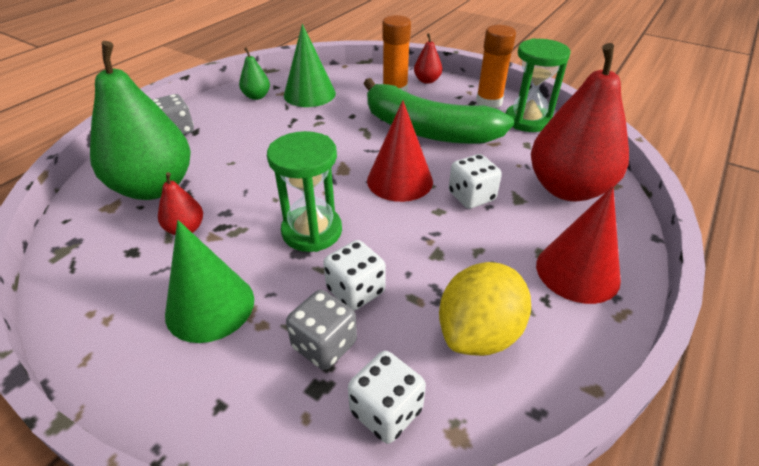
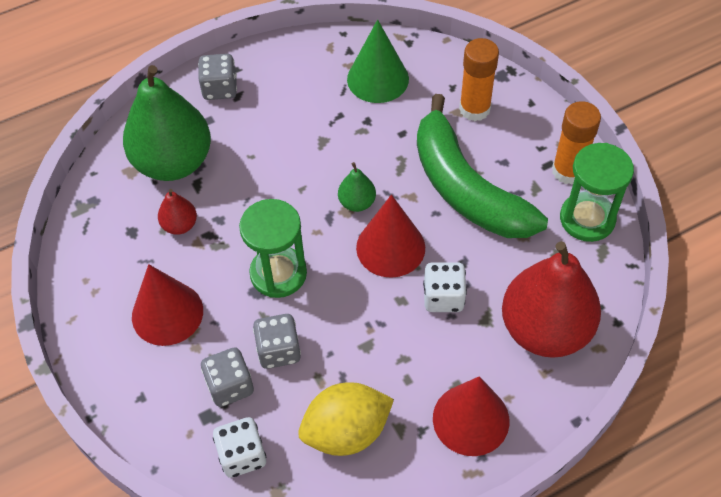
camera: 30 degrees right, 15 degrees up
(210, 306) = (167, 313): green cone -> red cone
(256, 96) = (321, 61): green pear -> green pear (357, 203)
(355, 291) = (279, 350): white dice -> grey dice
(427, 80) = (524, 105): red pear -> none

